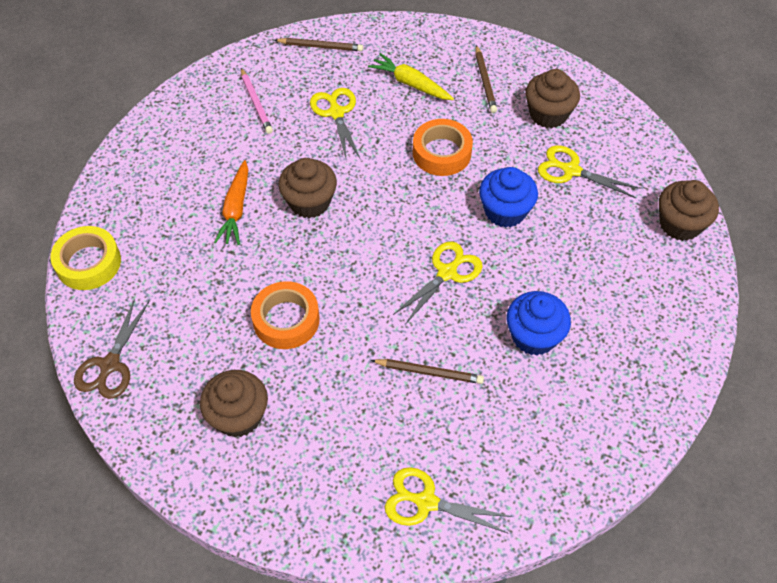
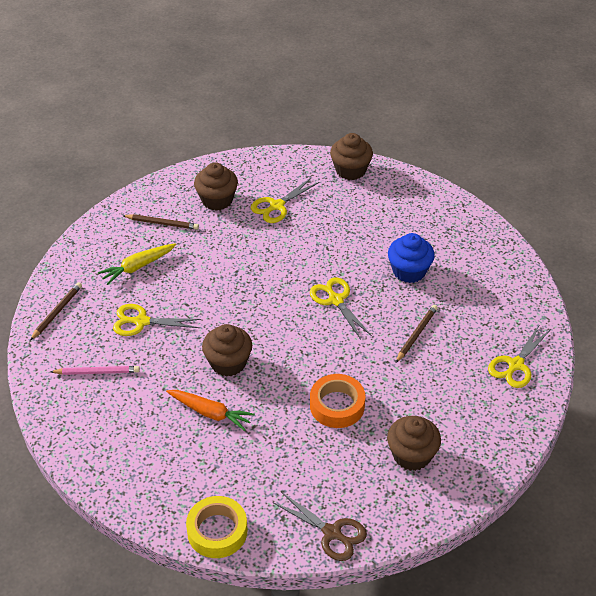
camera: 70 degrees left, 10 degrees down
(441, 153) = (221, 270): orange tape -> none
(505, 211) = (296, 252): blue cupcake -> none

